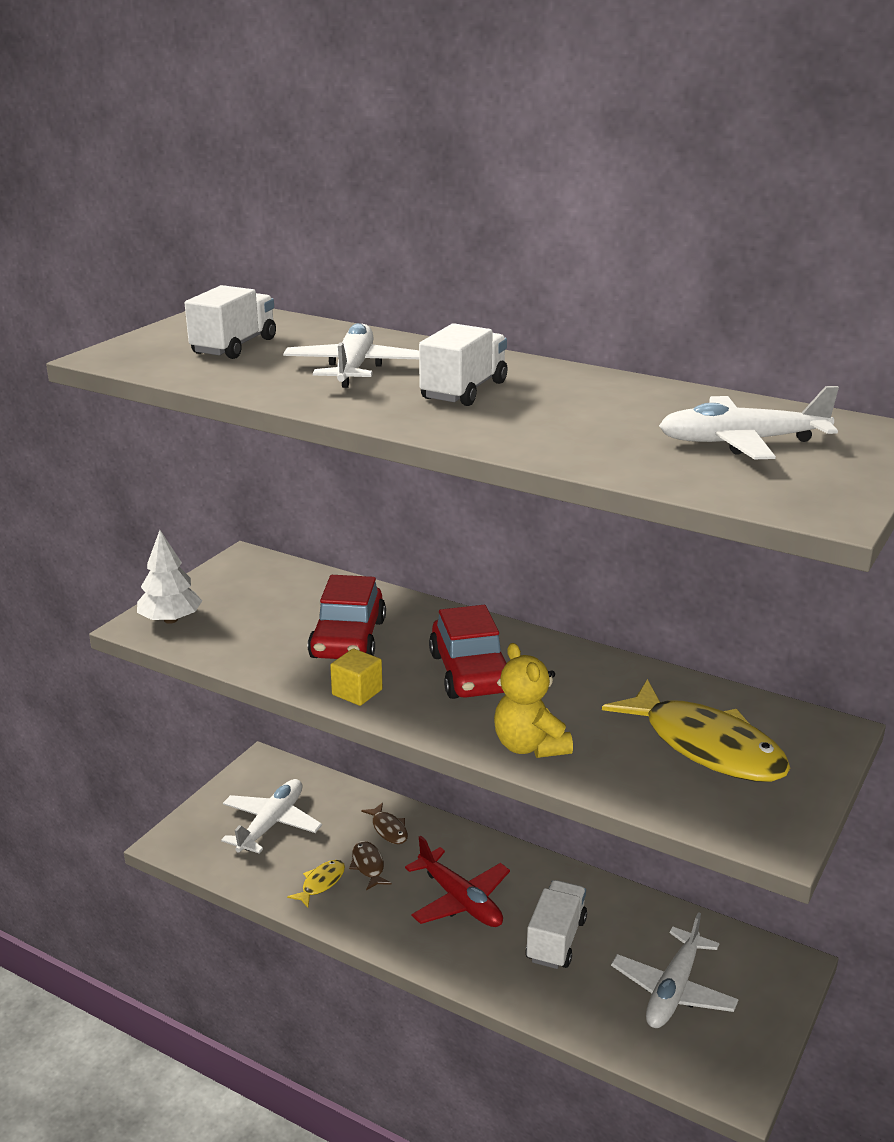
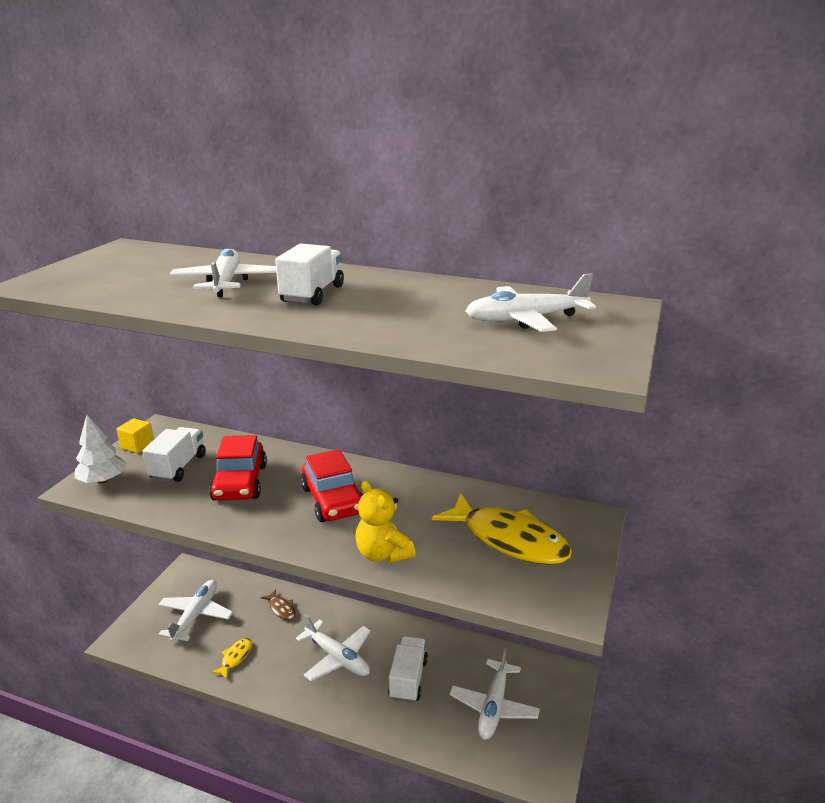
camera: 10 degrees left, 0 degrees up
(234, 346) = (132, 271): white truck -> white truck (178, 467)
(357, 692) = (249, 524): yellow cube -> yellow cube (137, 445)
(368, 866) = (269, 639): brown fish -> none
(460, 900) = (337, 657): red plane -> white plane

